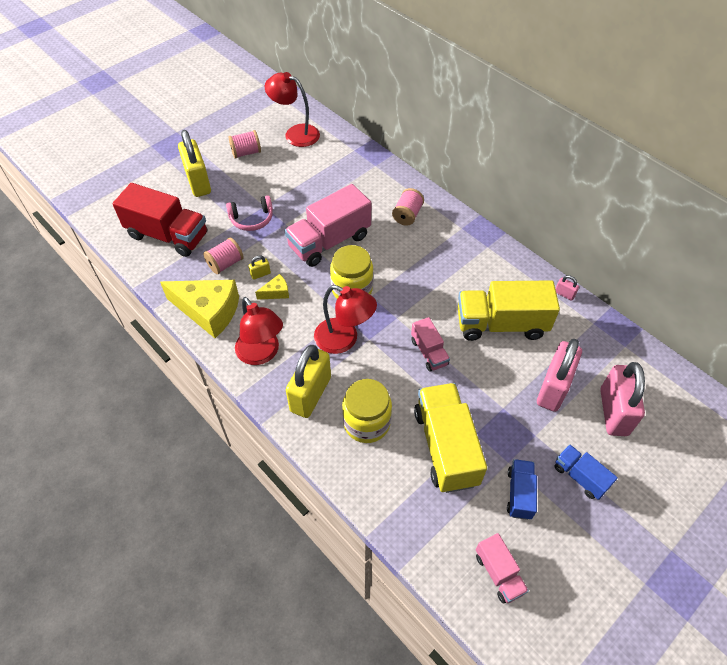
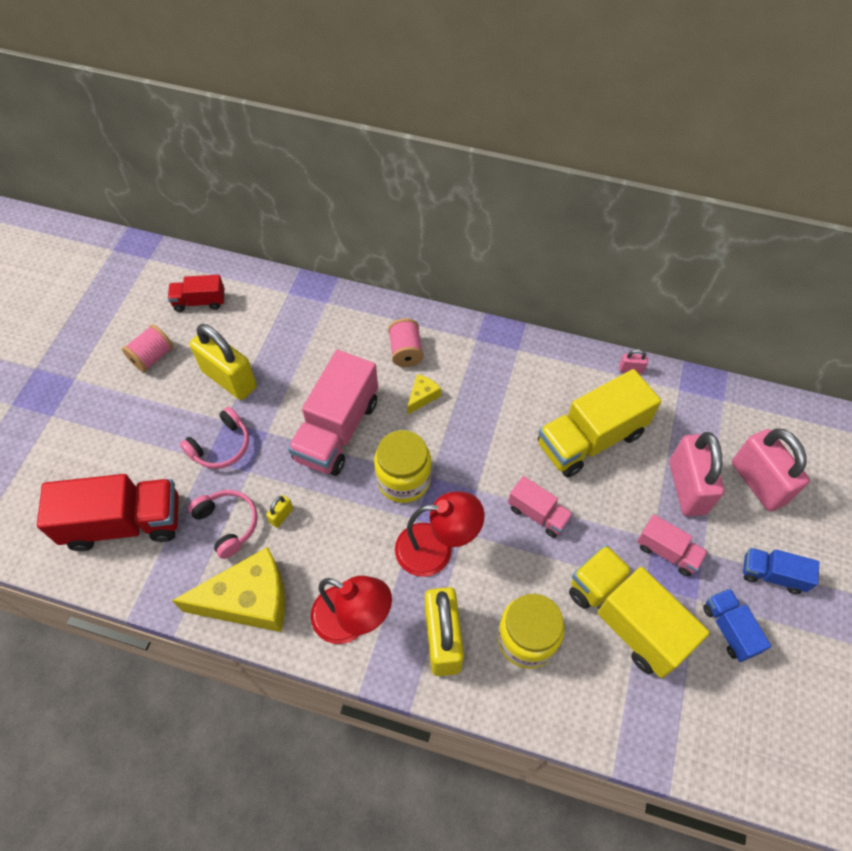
camera: 30 degrees left, 5 degrees up
(198, 182) = (115, 428): yellow padlock -> yellow padlock (229, 379)
(225, 264) = (227, 524): pink spool -> pink headphones
(276, 292) = (316, 530): yellow cheese -> yellow cheese (422, 396)
(295, 133) = (199, 302): red lamp -> red truck
(498, 573) = (765, 732): pink truck -> pink truck (667, 552)

